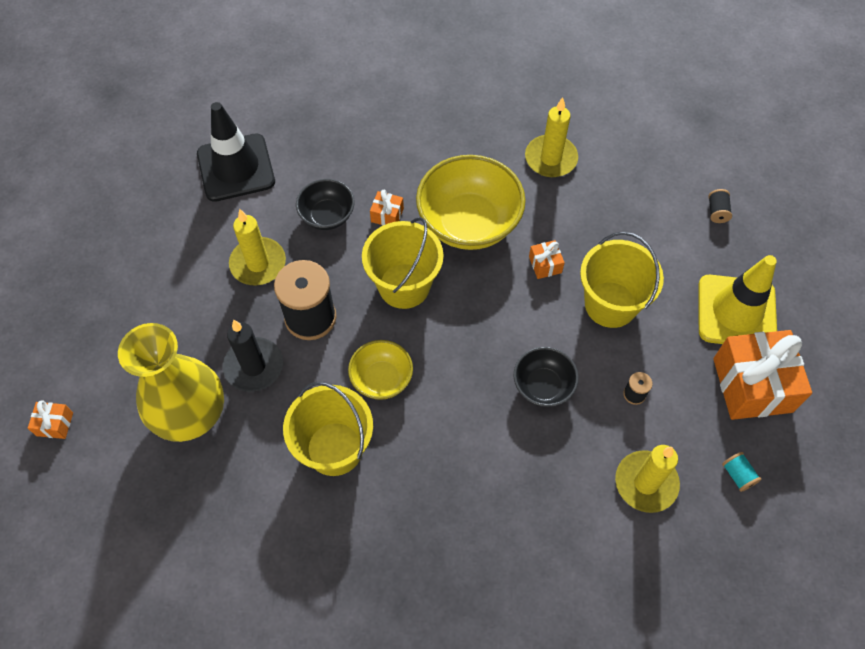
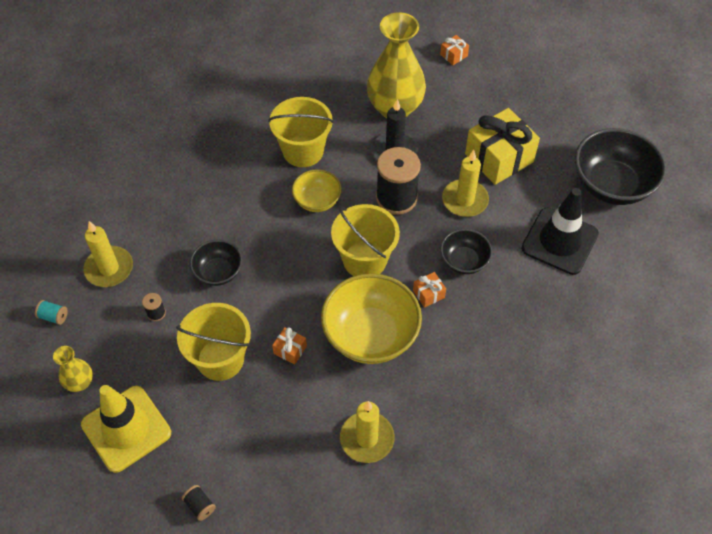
camera: 135 degrees right, 5 degrees down
(131, 173) = (612, 185): none -> black bowl
(177, 275) = (499, 158): none -> yellow gift
(752, 385) = (80, 382): orange gift -> yellow vase

